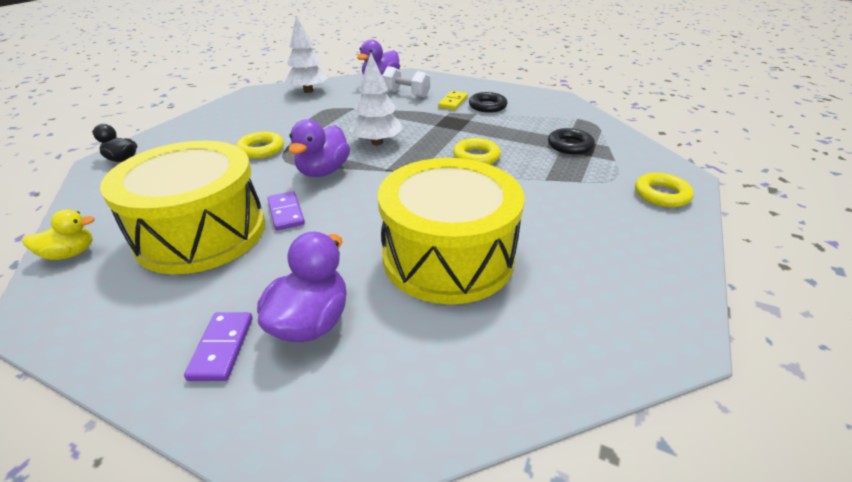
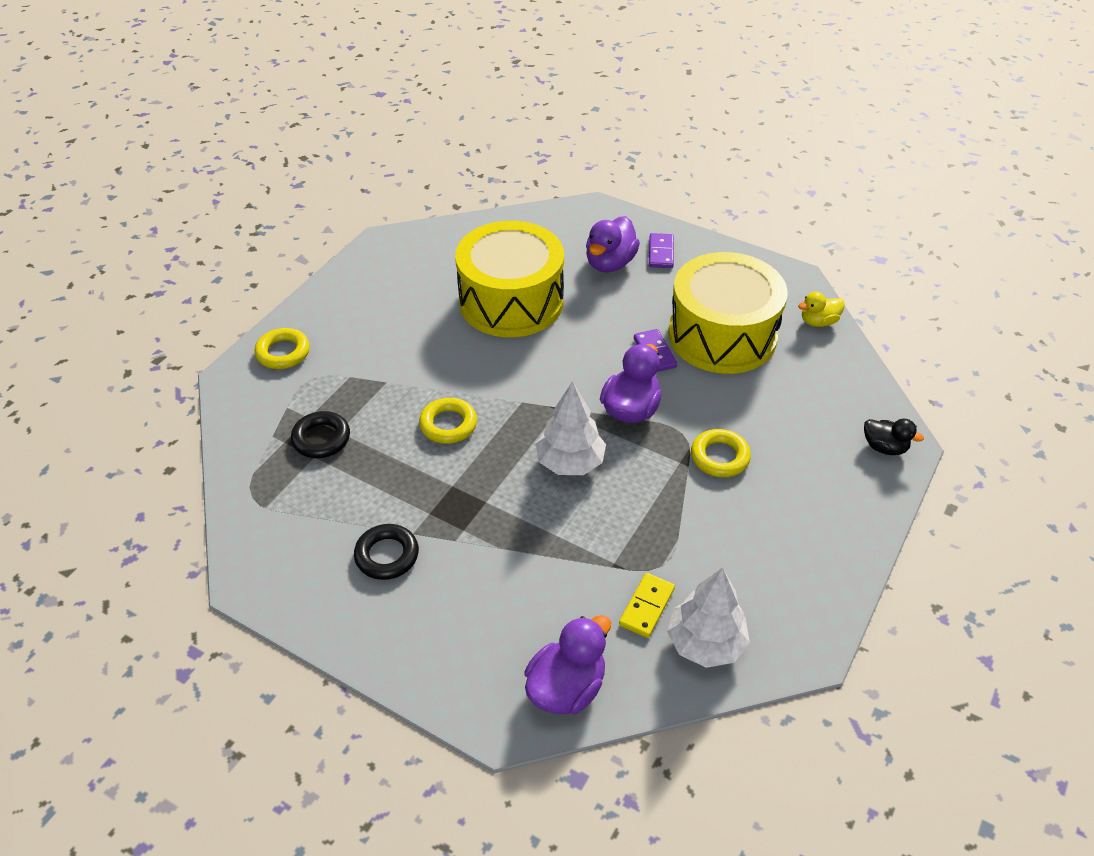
camera: 175 degrees left, 10 degrees up
(406, 94) = (518, 615): white dumbbell -> none
(453, 102) = (441, 574): yellow domino -> yellow domino (647, 607)

